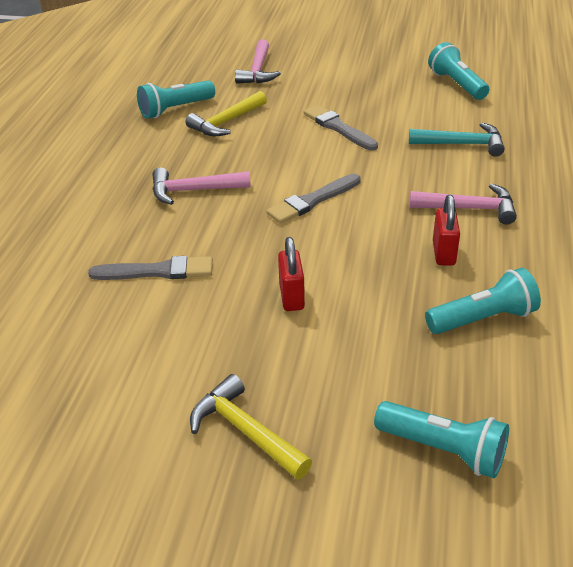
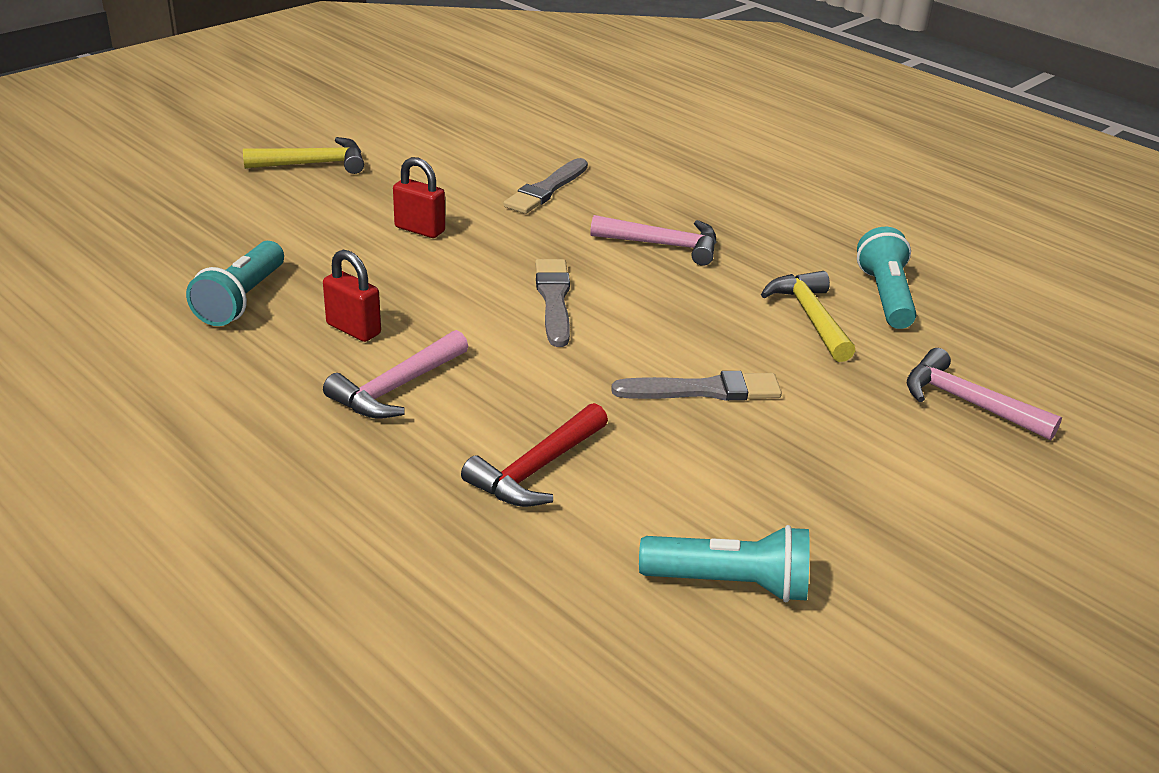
camera: 120 degrees right, 5 degrees down
(193, 191) = (664, 245): pink hammer -> pink hammer turned 75 degrees clockwise
(443, 449) = (170, 217): turquoise flashlight -> none
(462, 144) = (536, 469): turquoise hammer -> red hammer

